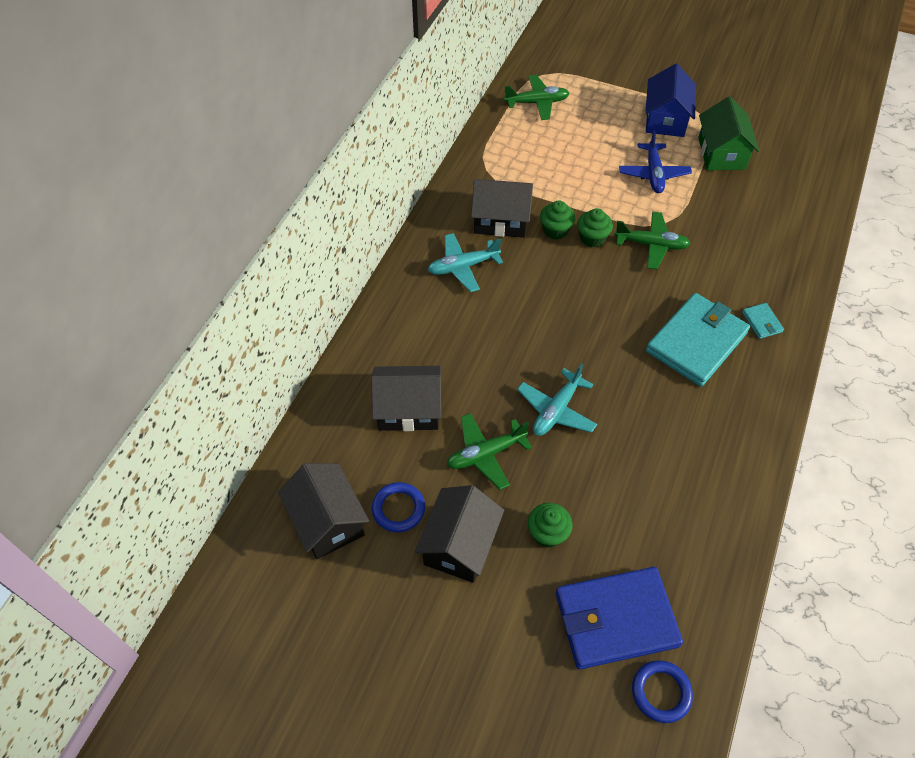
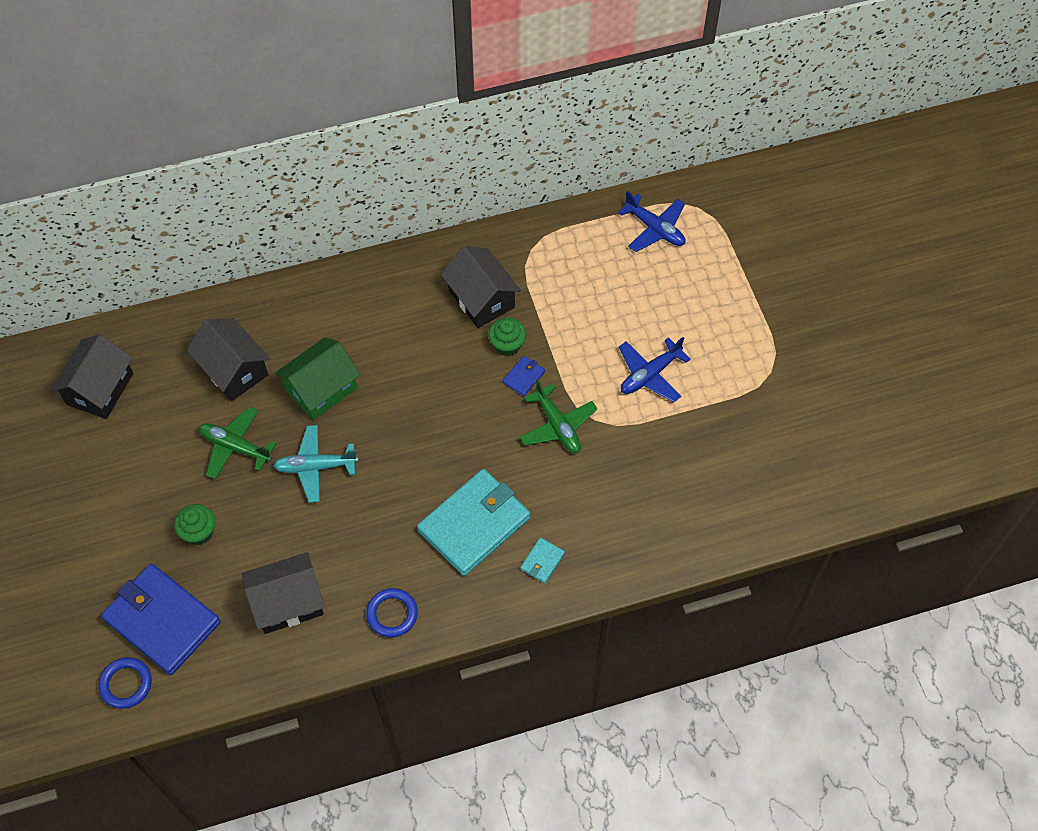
camera: 50 degrees right, 5 degrees up
(398, 509) = (144, 424): blue ring -> blue ring (392, 614)
(459, 545) = (145, 482): black house -> black house (288, 602)
(463, 267) = (405, 308): turquoise plane -> none
(537, 103) = (654, 229): green plane -> blue plane
(592, 238) = (523, 377): green cupcake -> blue wallet
(665, 119) = (735, 340): blue house -> none
(696, 342) = (474, 524): turquoise wallet -> turquoise wallet turned 45 degrees counterclockwise
(721, 153) = (733, 412): green house -> green house (321, 389)

